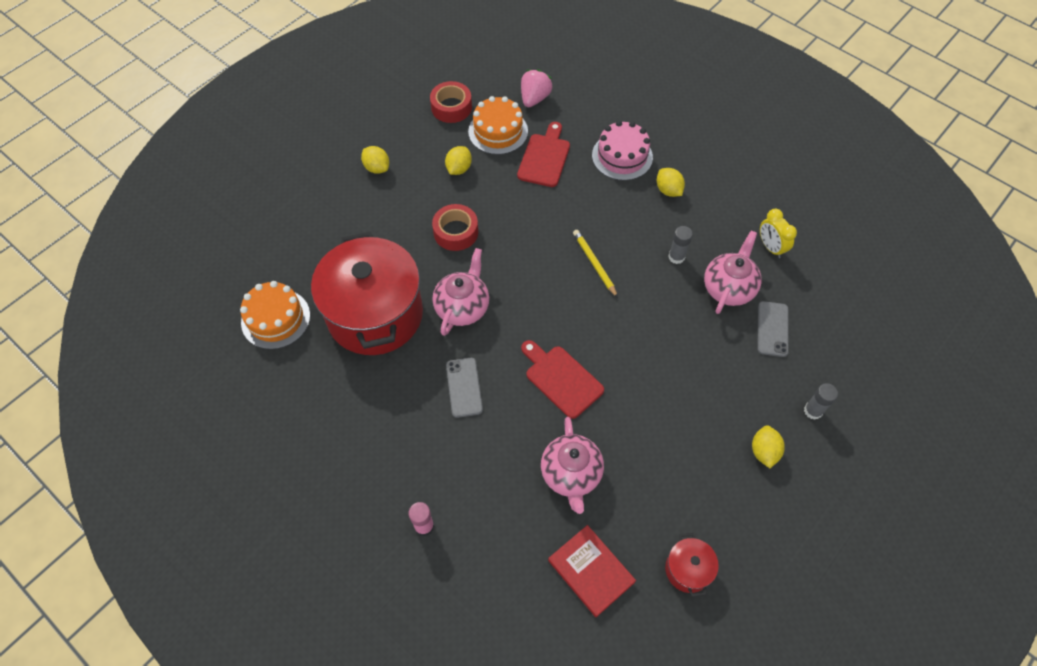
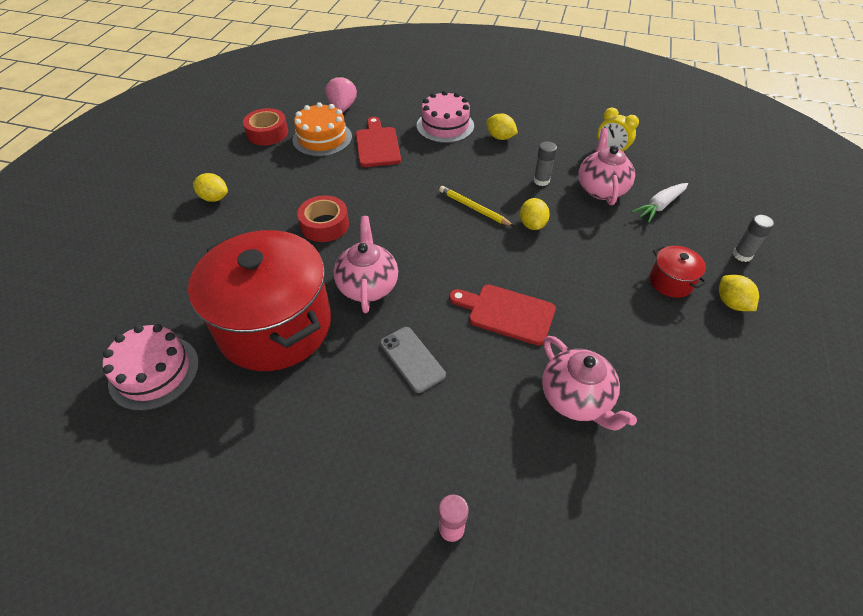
camera: 25 degrees left, 10 degrees down
(275, 319) = (154, 372): orange cake -> pink cake
(459, 169) = (300, 175): yellow lemon -> yellow lemon (532, 225)
(591, 571) = (665, 492): red book -> none
(687, 569) = (754, 442): red pot -> red pot (671, 282)
(772, 329) = (659, 206): grey phone -> white carrot

